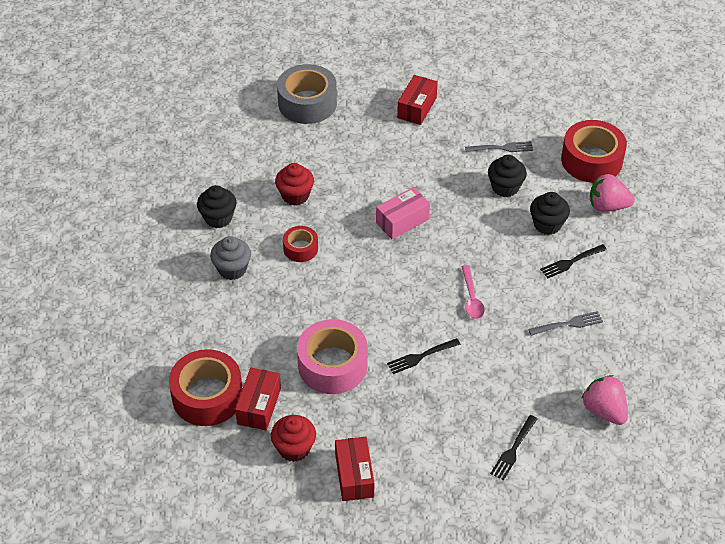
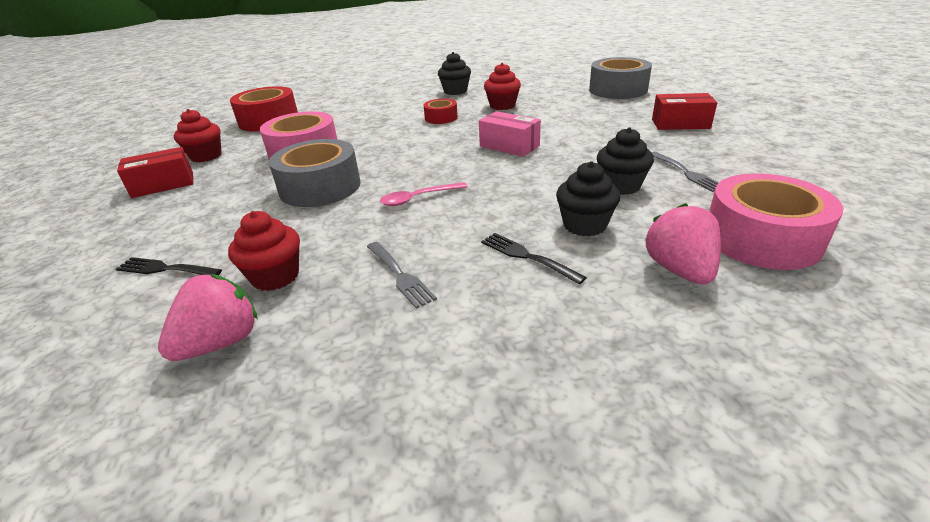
camera: 75 degrees right, 15 degrees down
(232, 269) = (404, 104): grey cupcake -> none
(259, 406) = (256, 137): red box -> none
(421, 356) = (320, 187): black fork -> grey tape
(546, 386) = (275, 276): none -> red cupcake
(591, 160) = (761, 238): red tape -> pink tape

